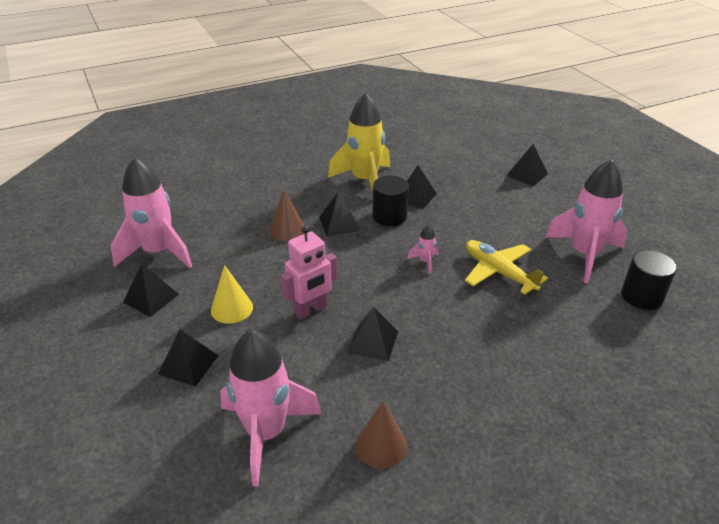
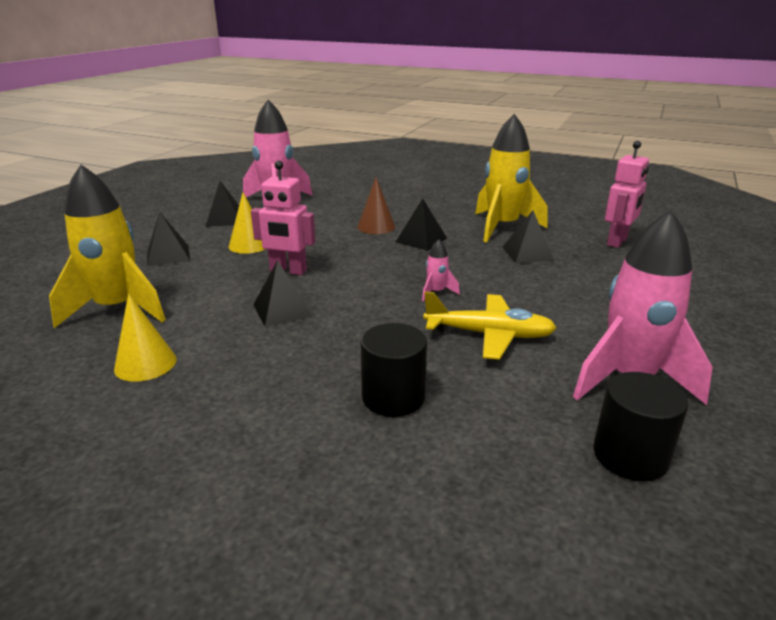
camera: 50 degrees right, 10 degrees down
(266, 433) = (118, 309): pink rocket -> yellow rocket
(381, 445) = (145, 364): brown cone -> yellow cone
(389, 216) = (473, 254): black cylinder -> black cylinder (393, 397)
(441, 157) = (617, 242): none -> pink robot
(498, 272) = (489, 335): yellow plane -> yellow plane turned 90 degrees clockwise
(527, 174) = (700, 291): black pyramid -> none

